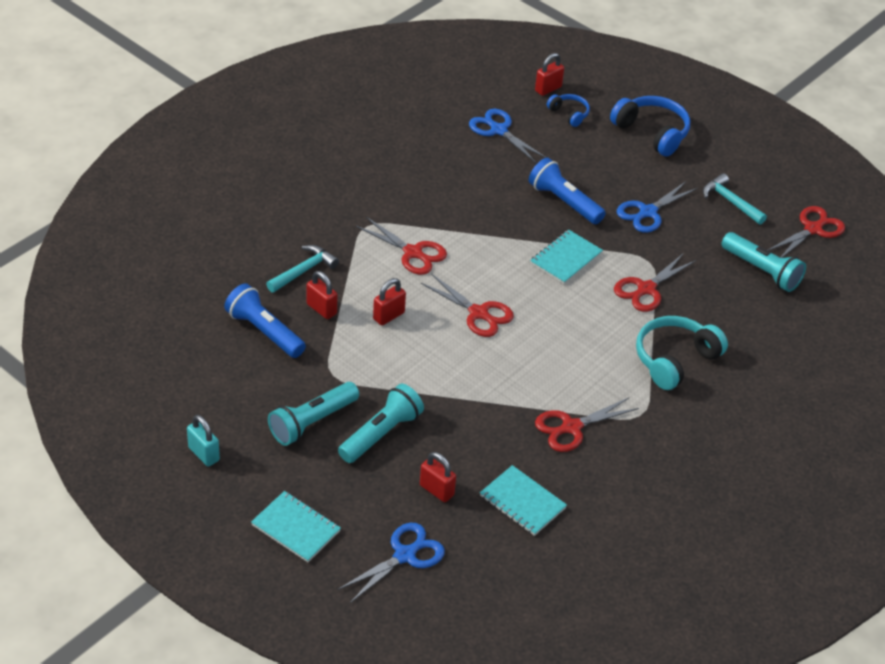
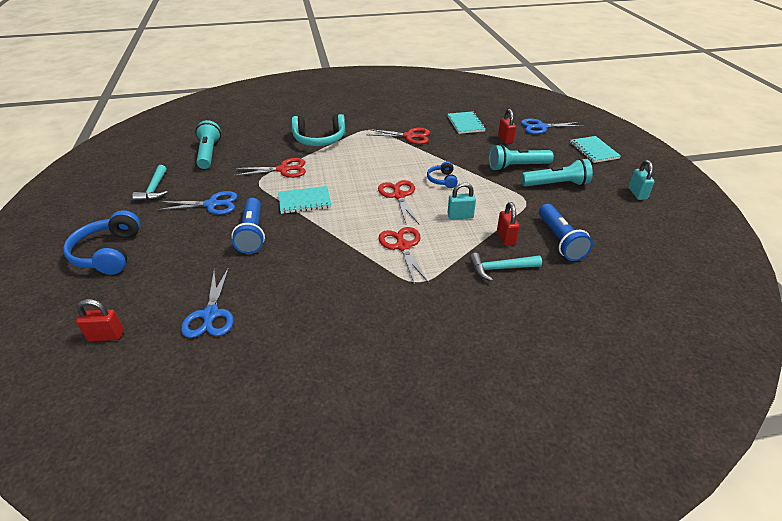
camera: 140 degrees left, 5 degrees down
(388, 316) = (460, 216): red padlock -> turquoise padlock
(569, 114) = (134, 300): blue headphones -> blue headphones (442, 180)
(813, 229) = (143, 159): red scissors -> none

